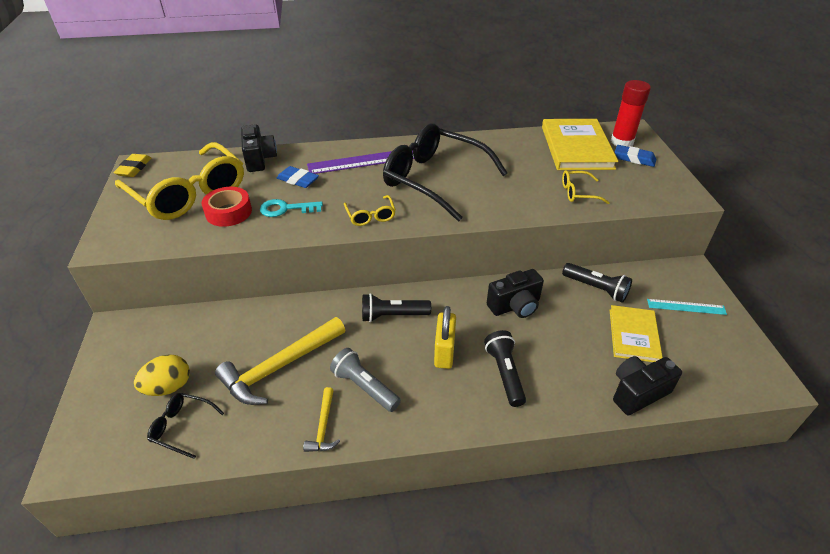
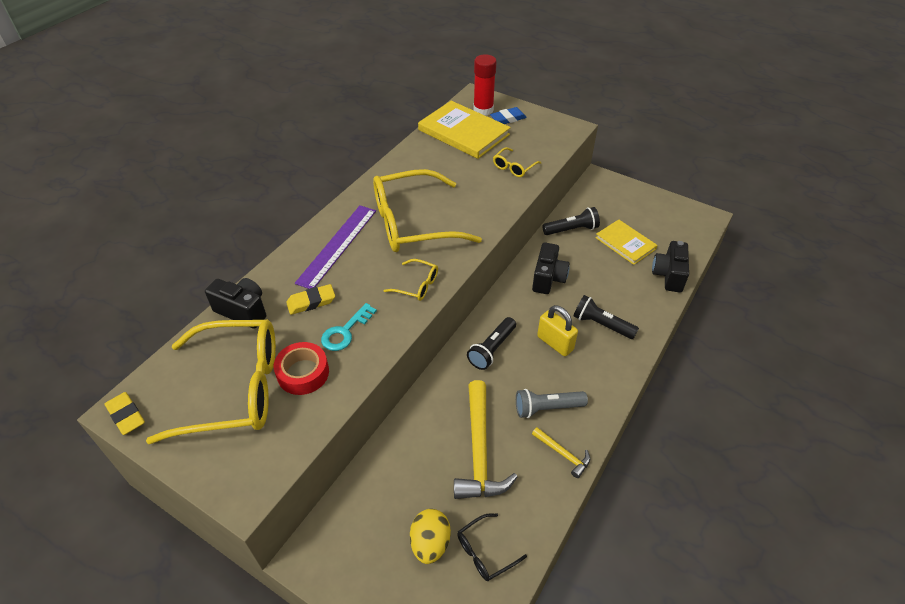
camera: 50 degrees left, 5 degrees up
(298, 180) = (311, 302): blue eraser -> yellow eraser
(434, 179) = (413, 223): black glasses -> yellow glasses
(686, 307) = (625, 204): turquoise ruler -> none

